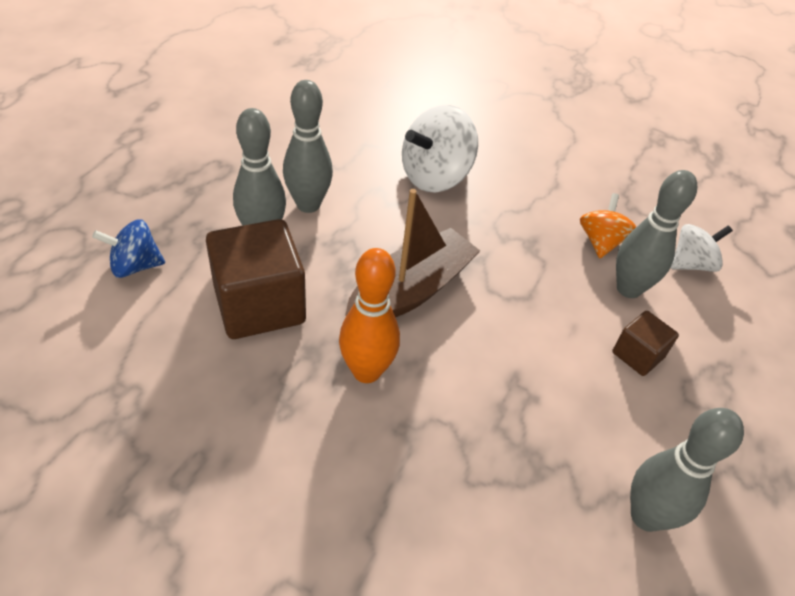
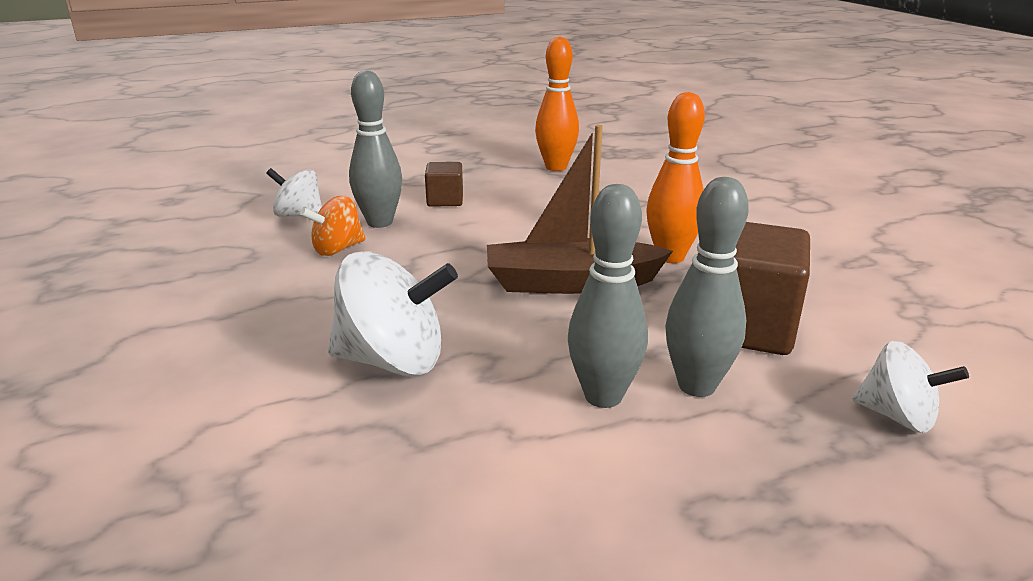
camera: 135 degrees left, 20 degrees down
(135, 266) = (897, 416): blue spinning top -> white spinning top
(646, 516) = (556, 167): grey bowling pin -> orange bowling pin

